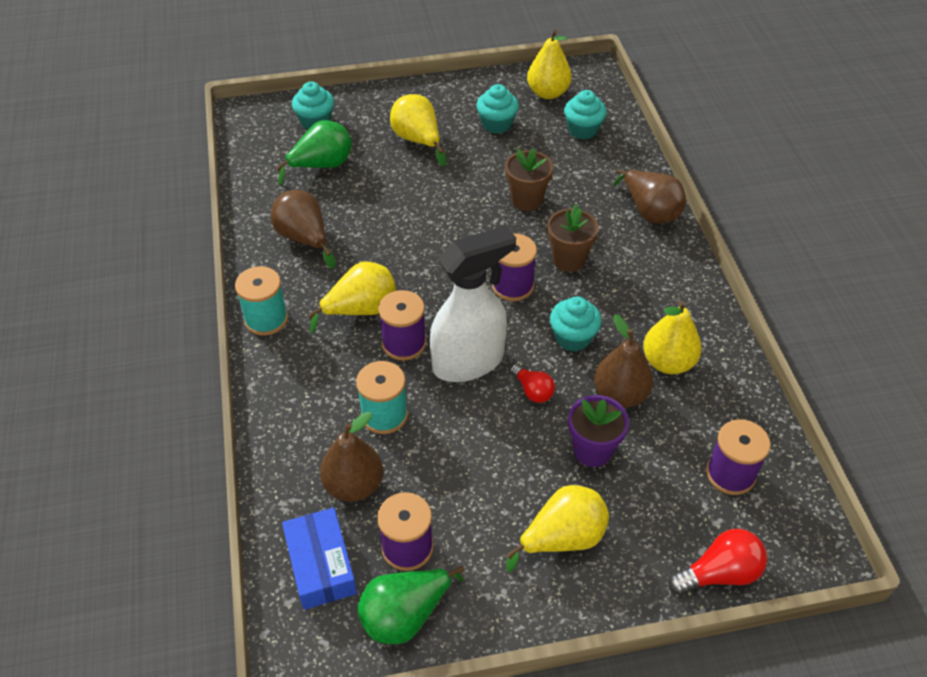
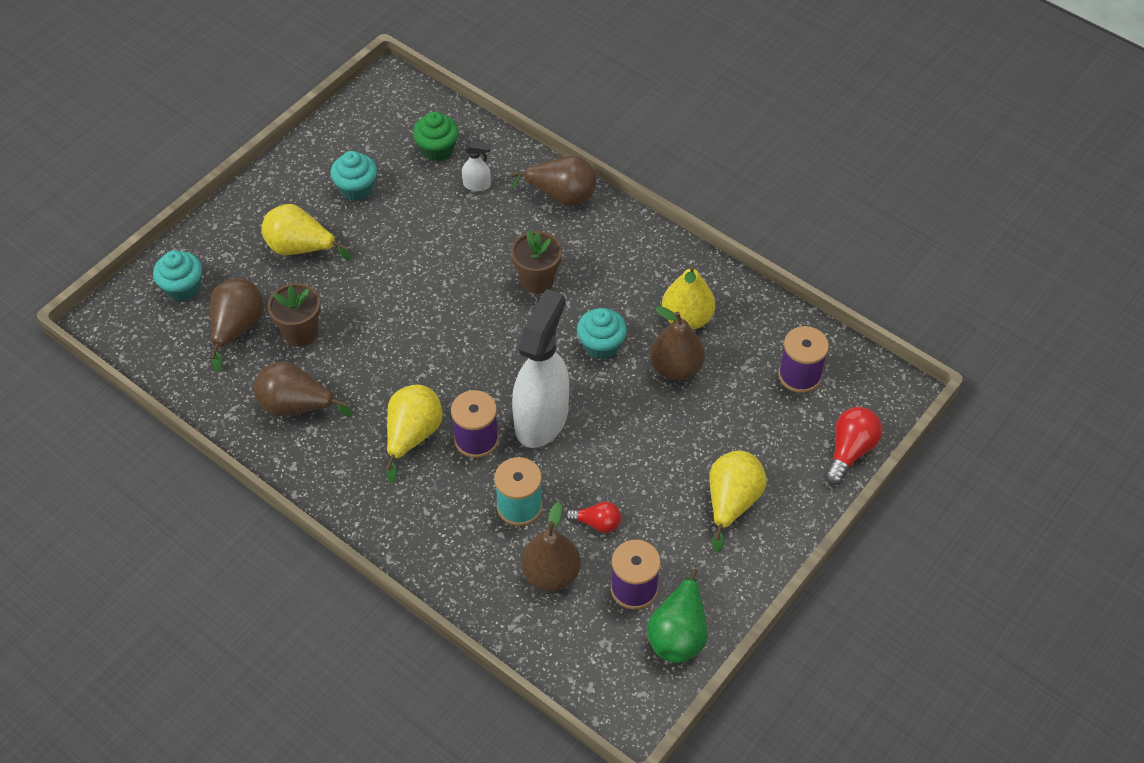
camera: 40 degrees left, 5 degrees up
(266, 319) = (341, 497): turquoise spool -> none
(321, 565) = (586, 646): blue box -> none
(322, 166) = (237, 328): green pear -> brown pear
(512, 286) = (514, 332): purple spool -> none
(526, 200) = (453, 247): brown flower pot -> brown flower pot (300, 333)
(532, 390) = (611, 408): red light bulb -> red light bulb (597, 523)
(548, 93) = (371, 129): yellow pear -> none
(583, 130) = (437, 149): turquoise cupcake -> green cupcake
(589, 169) = (477, 185): none -> white spray bottle
(592, 450) = (694, 424): purple flower pot -> none

